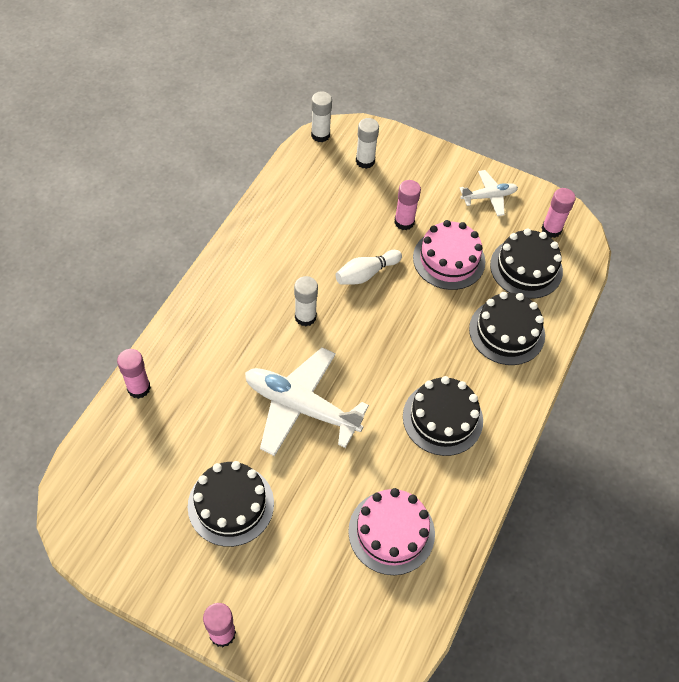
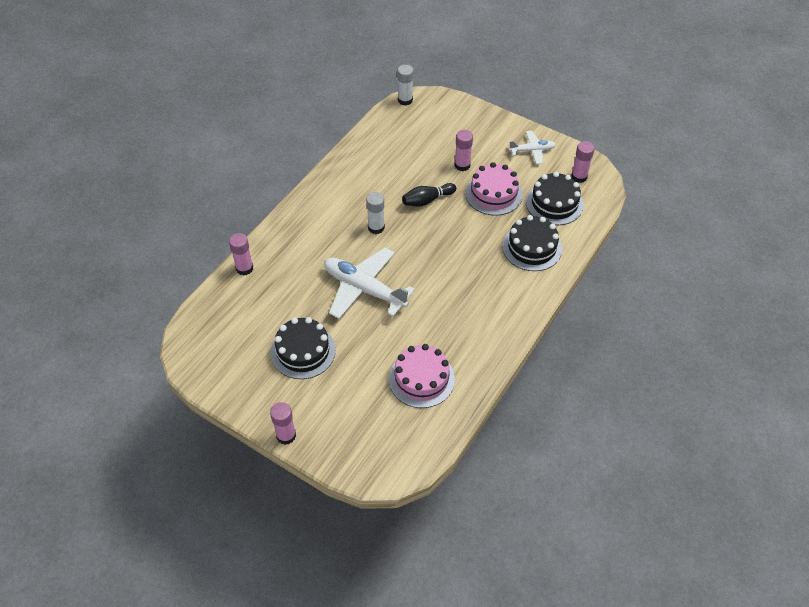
camera: 10 degrees right, 5 degrees down
(365, 161) = (437, 120): white glue stick -> none
(366, 274) = (427, 200): white bowling pin -> black bowling pin
(442, 418) = (472, 304): black cake -> none

